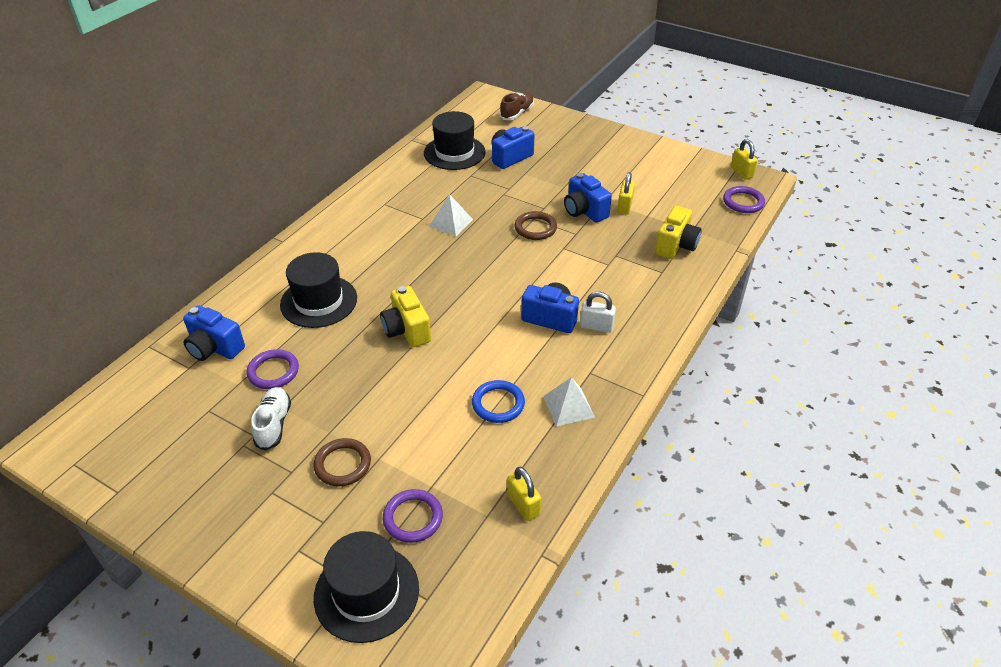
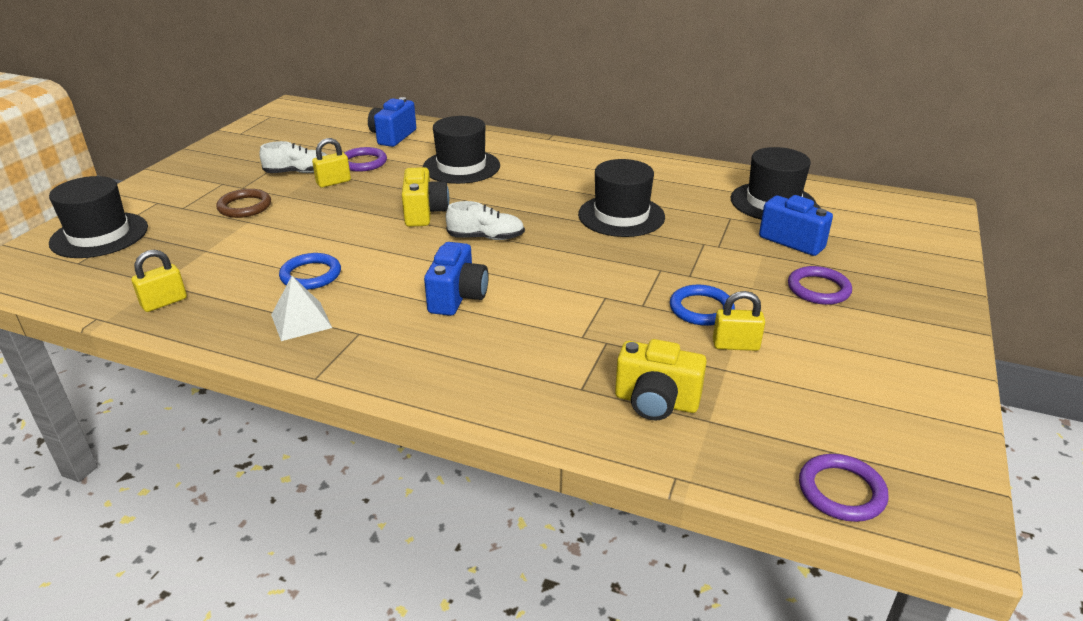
camera: 80 degrees right, 10 degrees down
(407, 330) = (424, 213): yellow camera -> yellow camera turned 120 degrees clockwise
(413, 518) = (171, 246): purple ring -> purple ring (818, 289)
(450, 223) = (621, 216): white pyramid -> black hat
(463, 296) = (486, 237): none -> white shoe
(517, 113) = (916, 235): brown shoe -> none
(535, 228) = (639, 272): brown ring -> none
(584, 211) = (701, 309): blue camera -> blue ring
(596, 326) = (446, 333): white padlock -> none
(741, 172) = (952, 491): yellow padlock -> yellow padlock (333, 182)

